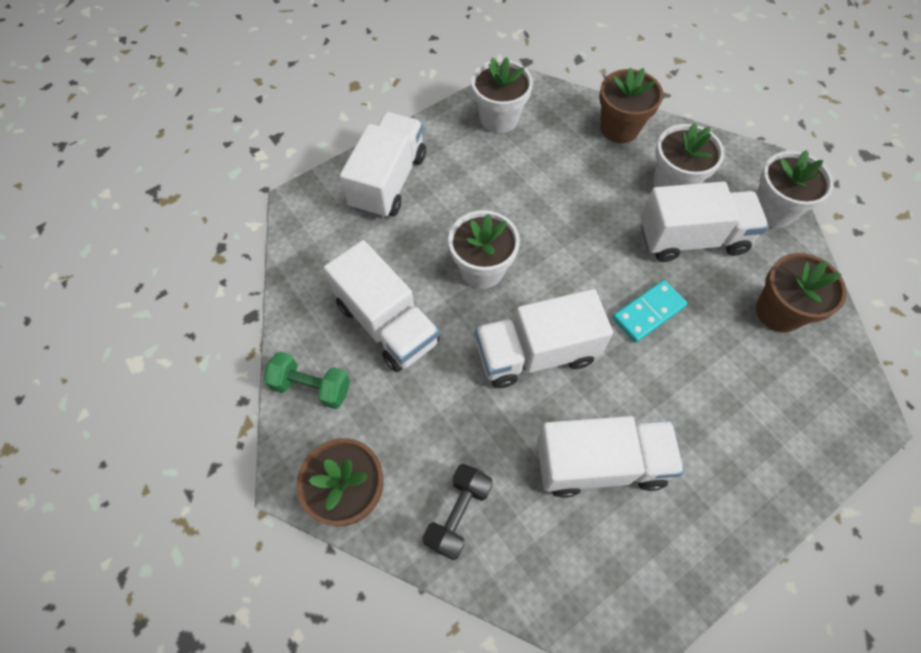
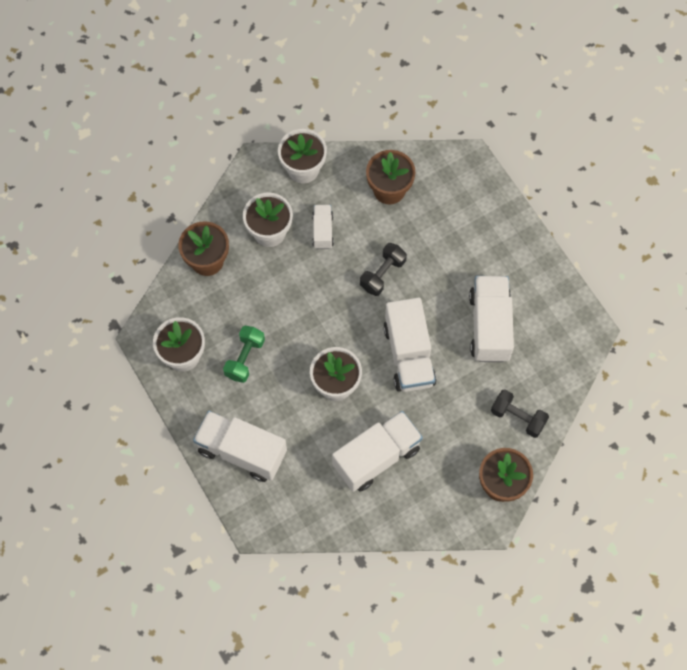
camera: 85 degrees left, 5 degrees up
(311, 387) = (424, 512): green dumbbell -> green dumbbell (245, 358)
(648, 312) = (382, 274): turquoise domino -> black dumbbell
(691, 238) = (322, 231): white truck -> white truck, size x0.53

